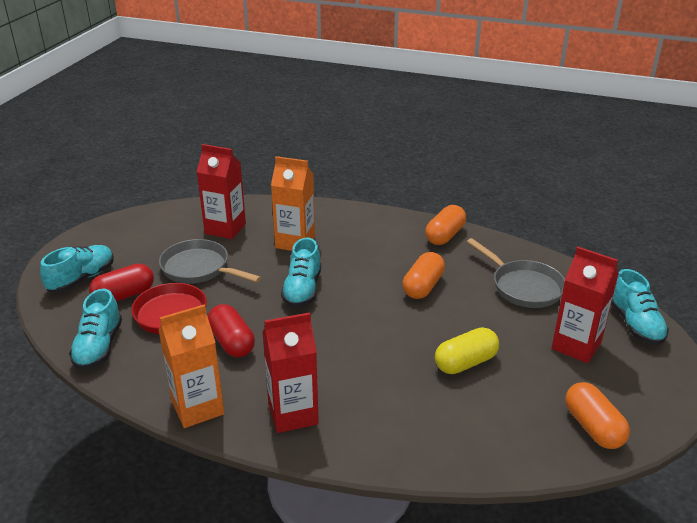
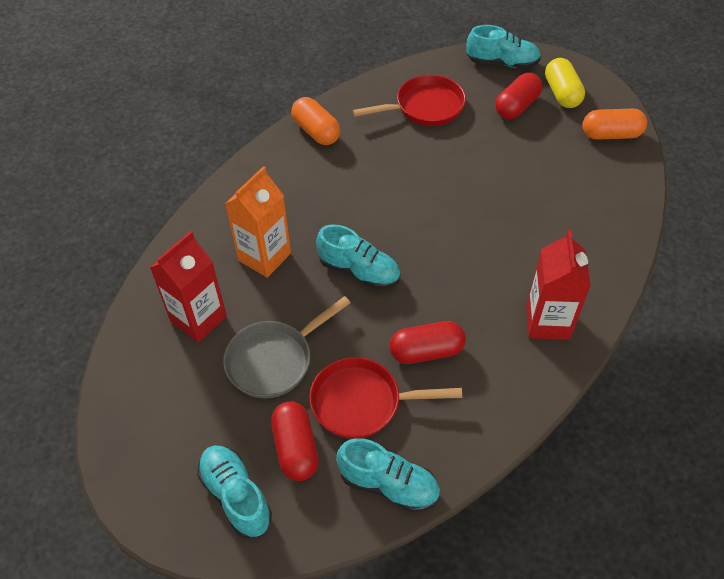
camera: 70 degrees left, 20 degrees up
(197, 408) = (519, 398): orange carton -> none
(423, 286) = (395, 175): orange capsule -> none
(465, 363) = (515, 181): yellow capsule -> yellow capsule (562, 93)
(523, 287) = (425, 107): grey pan -> red pan
(576, 346) = (516, 106): red carton -> red capsule

